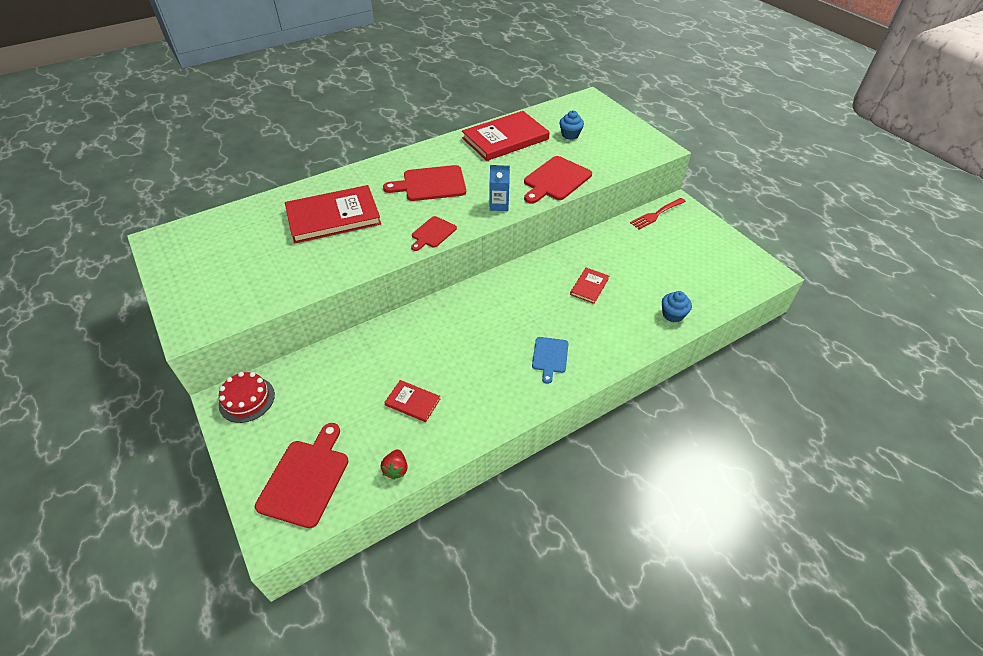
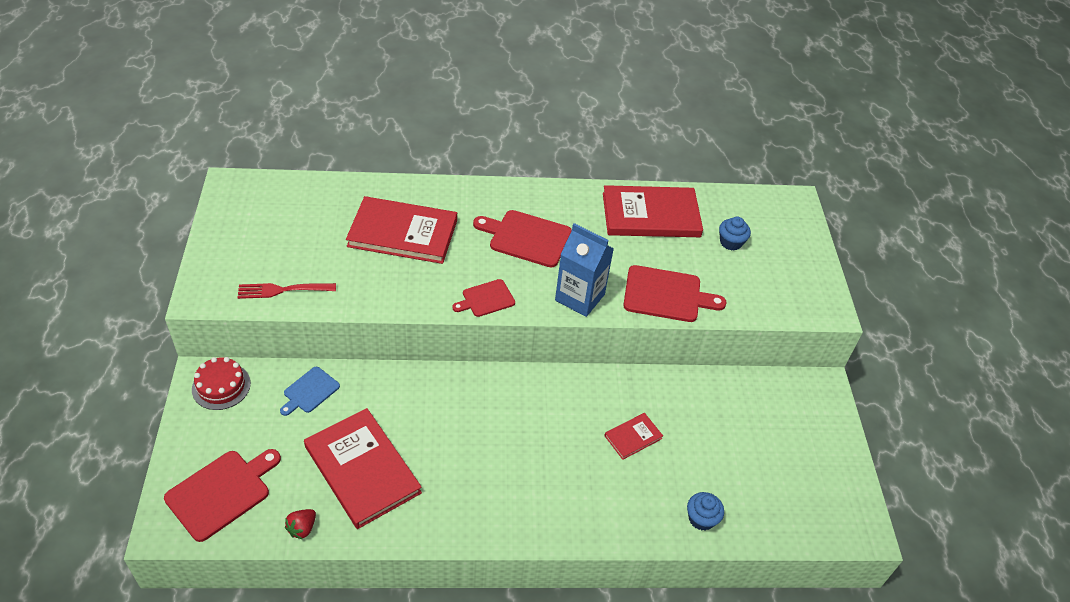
camera: 25 degrees right, 0 degrees up
(412, 402) = (362, 469): red book -> red book, size x2.13
(499, 205) = (580, 297): blue carton -> blue carton, size x1.65
(550, 357) = (529, 495): blue cutting board -> blue cutting board (310, 391)
(555, 180) = (666, 295): red cutting board -> red cutting board turned 150 degrees counterclockwise
(656, 214) = (785, 386): red fork -> red fork (283, 290)

